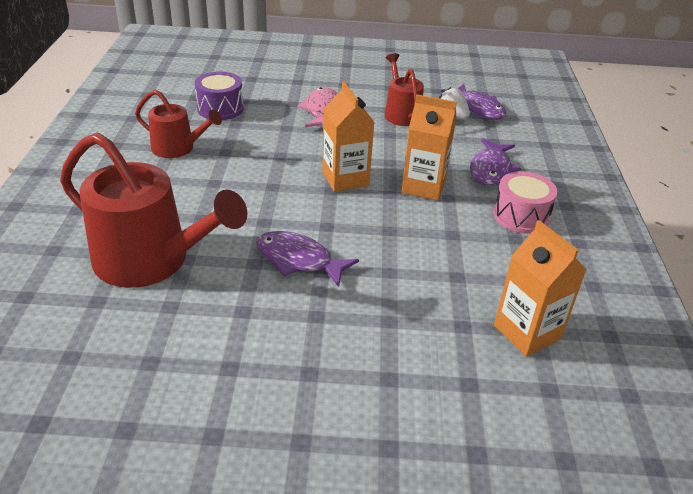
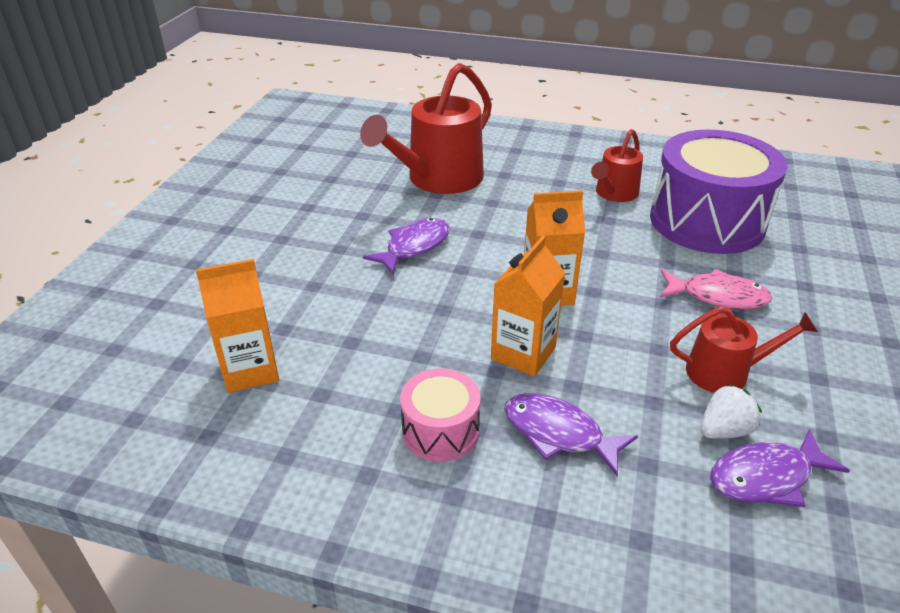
camera: 105 degrees right, 0 degrees up
(220, 108) = (707, 221): purple drum -> purple drum, size x2.04

